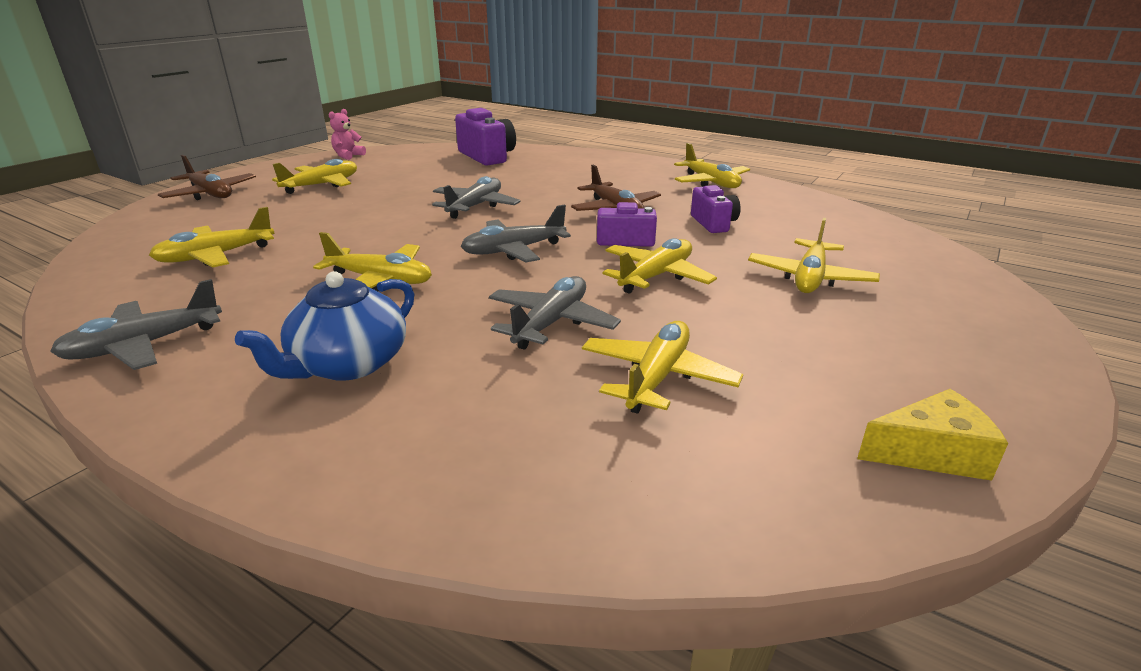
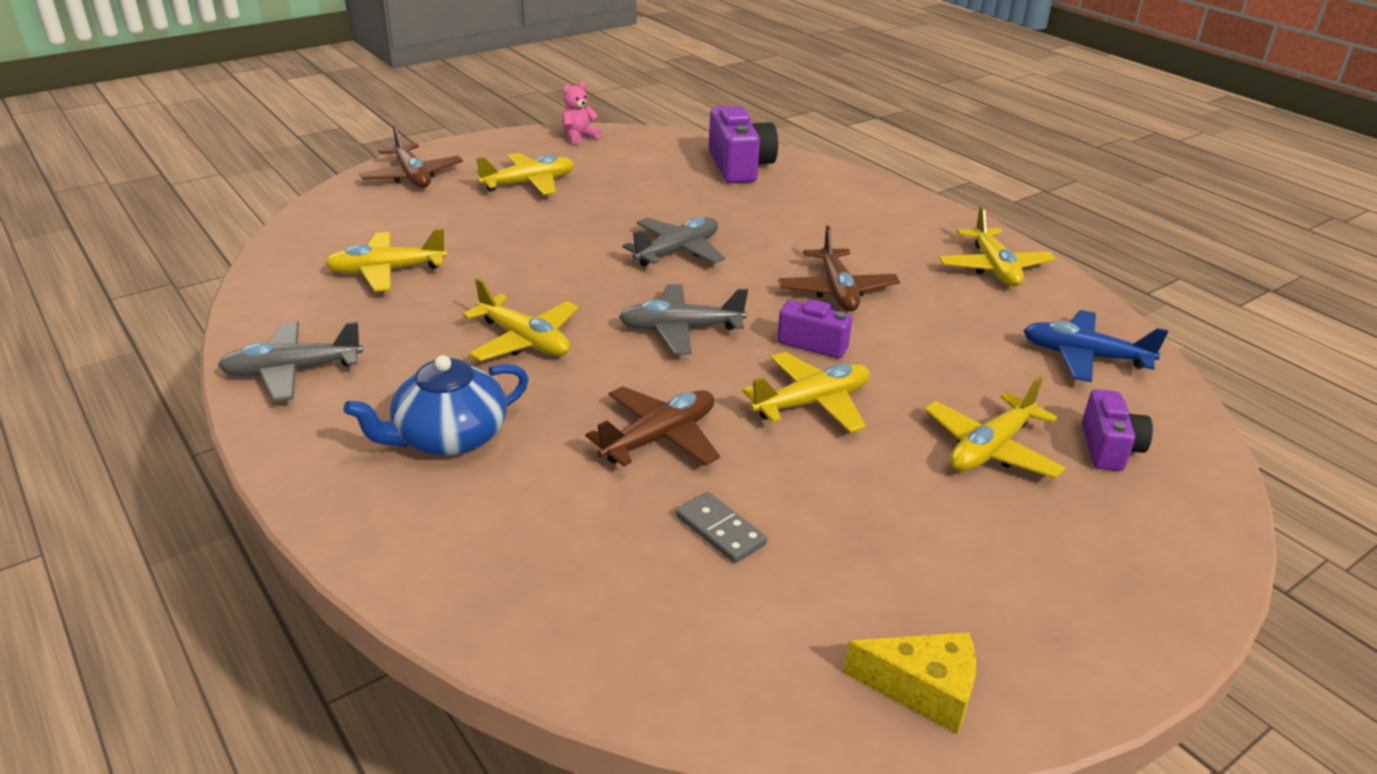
camera: 20 degrees right, 5 degrees up
(551, 323) = (659, 438): grey plane -> brown plane
(657, 377) = (720, 530): yellow plane -> grey domino
(713, 223) = (941, 339): purple camera -> purple camera (1109, 448)
(815, 217) = (1084, 356): none -> blue plane

